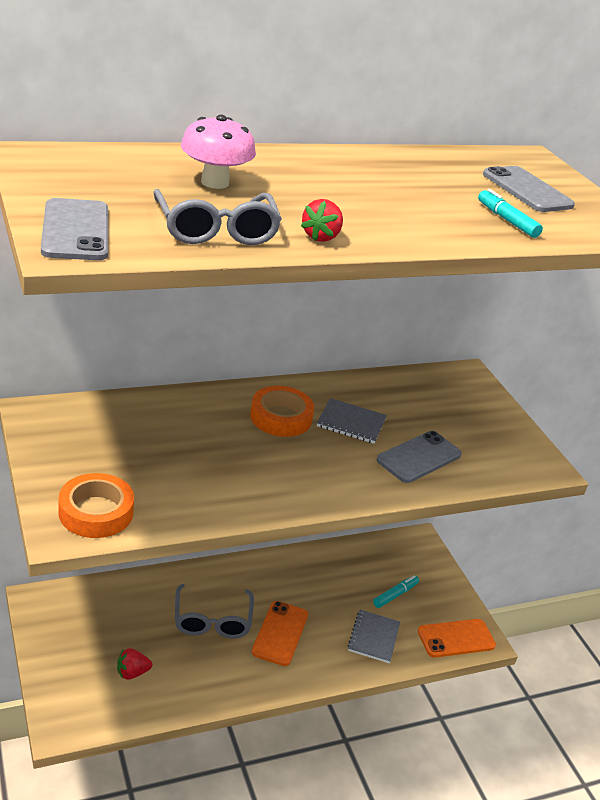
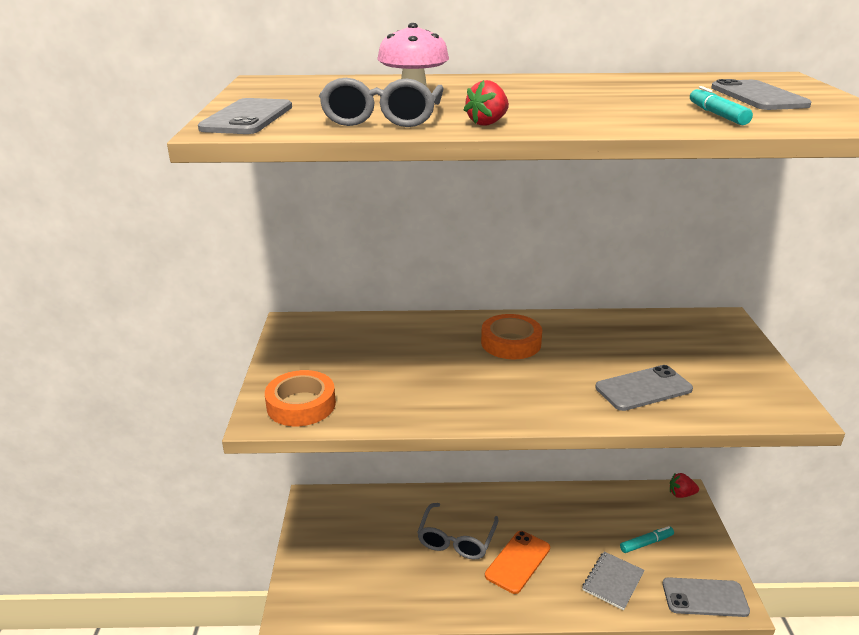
camera: 25 degrees right, 5 degrees down
(132, 673) = (369, 575): red strawberry -> red strawberry (681, 494)
(351, 423) = (581, 352): grey notebook -> none
(456, 638) = (704, 597): orange phone -> grey phone

